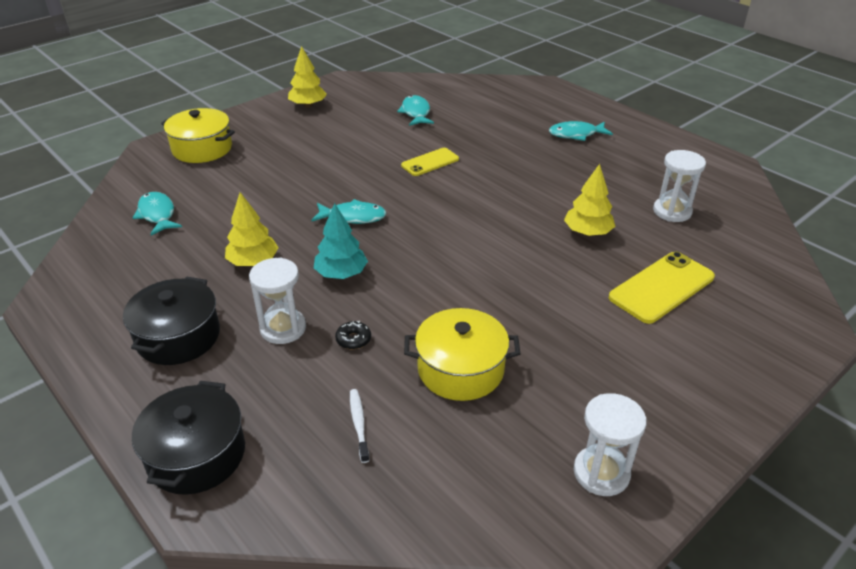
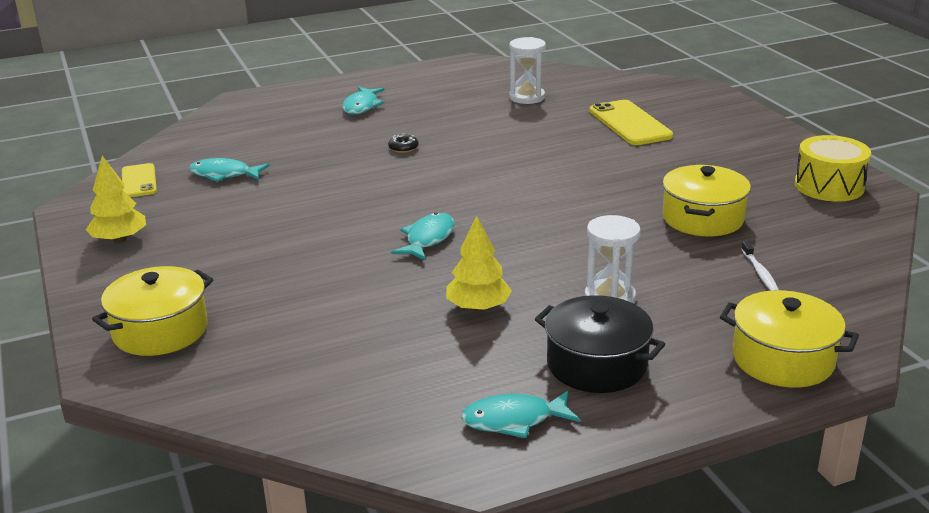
camera: 70 degrees left, 10 degrees down
(157, 214) = (318, 374): turquoise fish -> turquoise fish (514, 420)
(196, 455) = (783, 359): black pot -> yellow pot
(341, 274) = (532, 257): turquoise tree -> none
(353, 339) = (643, 262): black donut -> black donut (403, 148)
(359, 424) = (760, 272): white toothbrush -> white toothbrush turned 105 degrees counterclockwise
(430, 162) = (349, 183): yellow phone -> yellow phone (139, 181)
(587, 232) = (536, 134): yellow tree -> none
(601, 473) = (829, 186): white hourglass -> yellow drum

